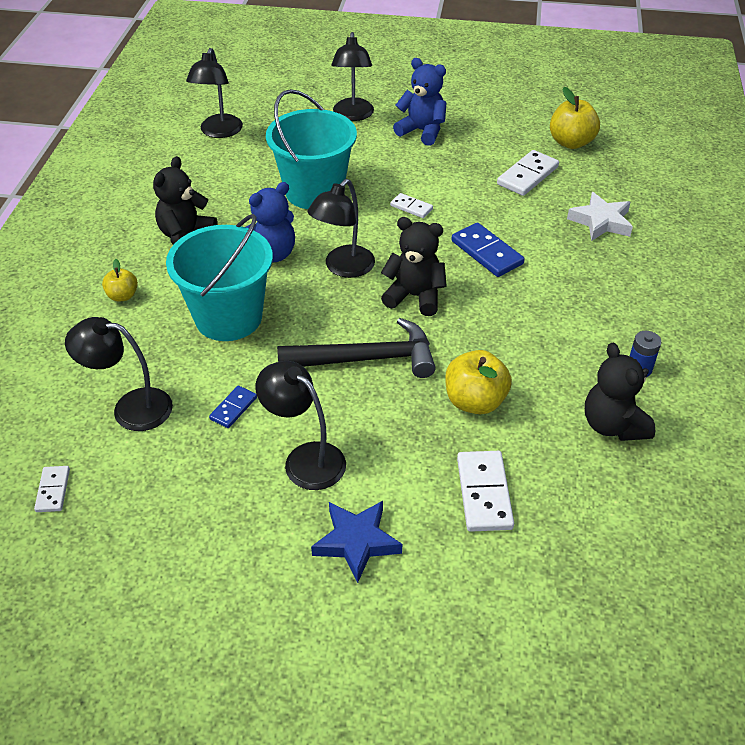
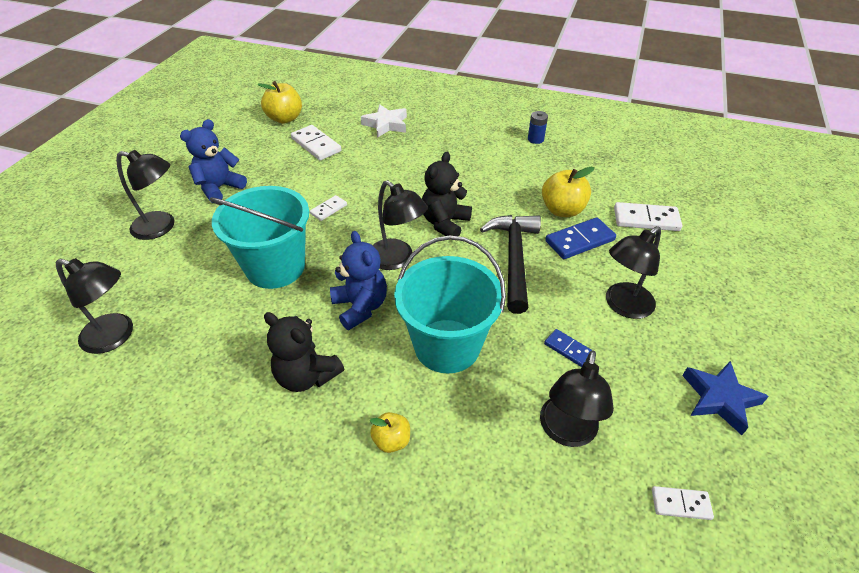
camera: 80 degrees left, 0 degrees up
(356, 542) = (699, 285): blue star -> blue star (719, 399)
(486, 252) = (403, 179): blue domino -> blue domino (580, 241)
(613, 425) = (584, 158): black teddy bear -> none

